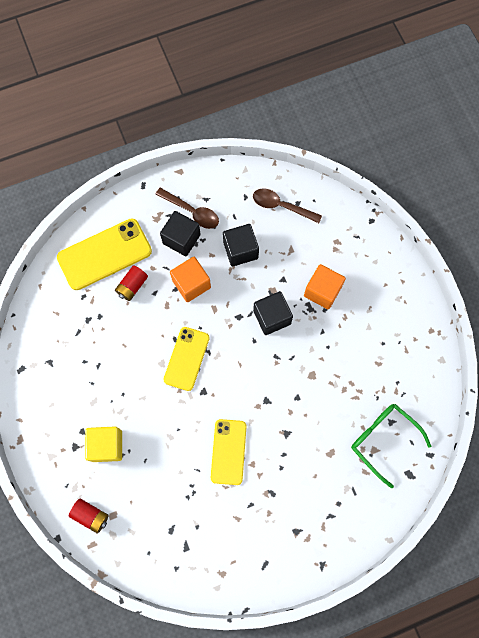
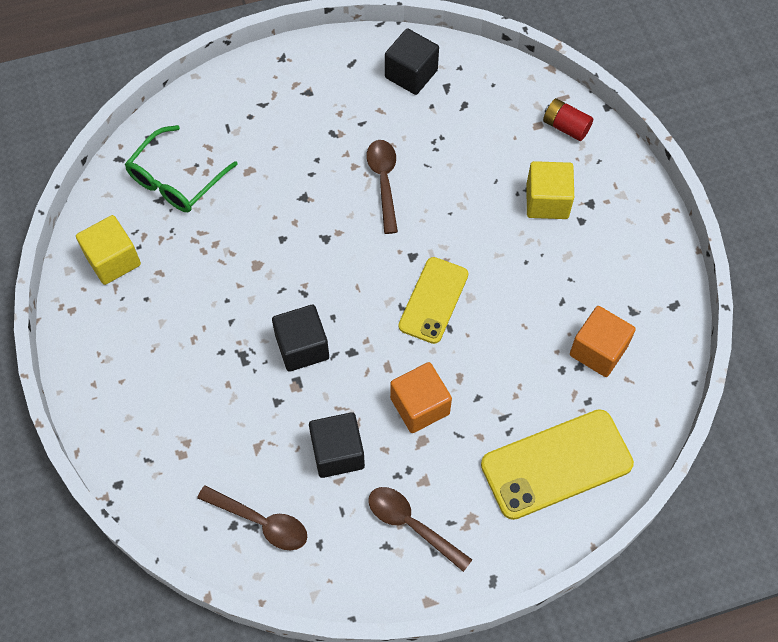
camera: 175 degrees left, 10 degrees down
(132, 286) = (512, 410): red battery -> none
(181, 239) = (431, 479): black cube -> black cube (411, 74)
(228, 451) = (384, 182): yellow phone -> brown spoon
(322, 291) = (219, 378): orange cube -> orange cube (598, 350)
(383, 440) = (176, 180): green glasses -> green glasses turned 75 degrees clockwise
(413, 370) = (113, 260): none -> yellow cube

